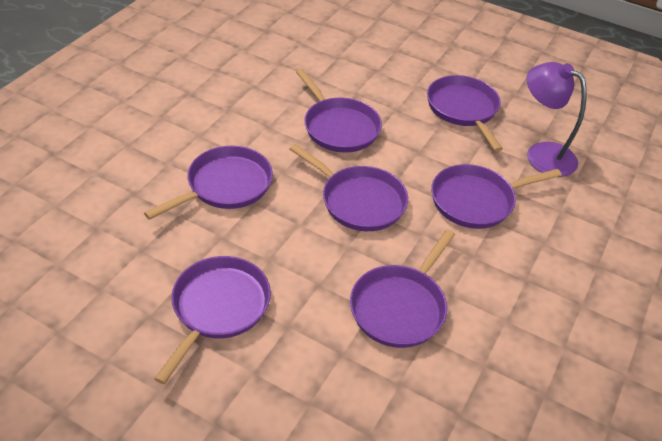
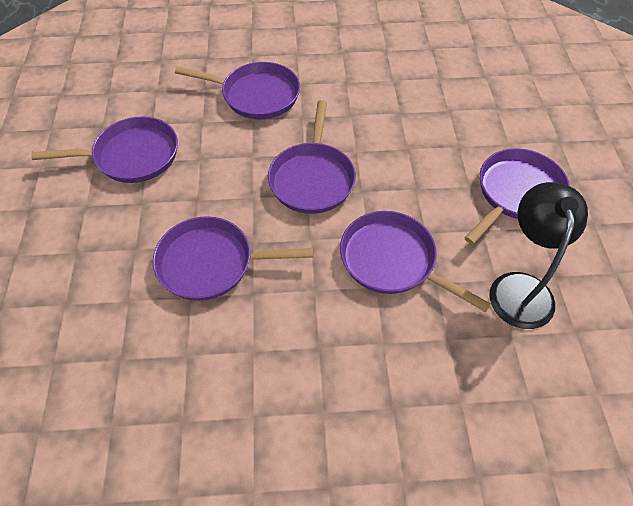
camera: 60 degrees right, 10 degrees up
(339, 127) = (391, 122): purple pan -> none
(541, 154) = (520, 287): purple lamp -> black lamp

